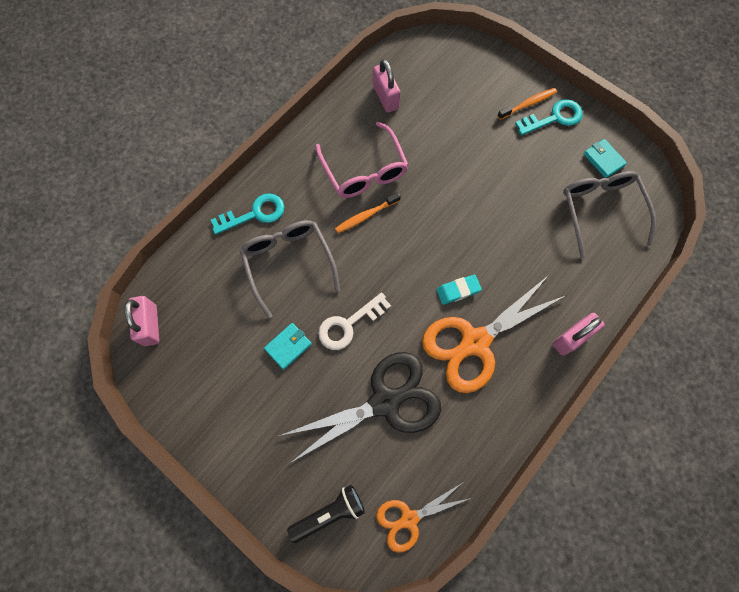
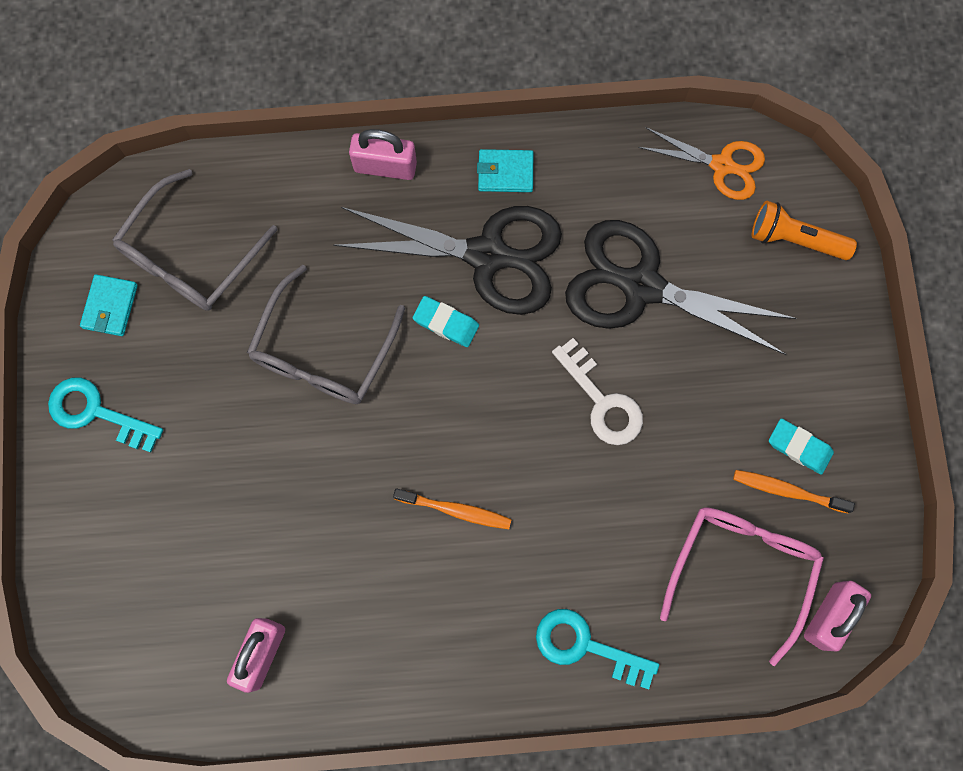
camera: 135 degrees left, 5 degrees up
(230, 394) = (799, 447): none -> turquoise eraser
(288, 263) = (602, 539): grey glasses -> grey glasses (323, 352)
(288, 346) = (691, 439): turquoise wallet -> turquoise wallet (505, 172)
(329, 513) = (794, 239): black flashlight -> orange flashlight
(349, 324) = (602, 400): white key -> white key turned 45 degrees clockwise
(364, 171) = (397, 572): pink glasses -> pink glasses (742, 569)
(475, 342) = (487, 255): orange scissors -> black scissors
(528, 104) = (103, 462): orange toothbrush -> orange toothbrush (788, 491)

